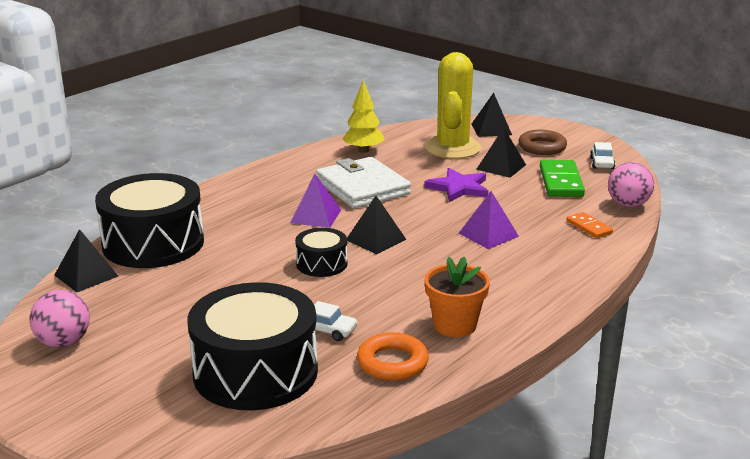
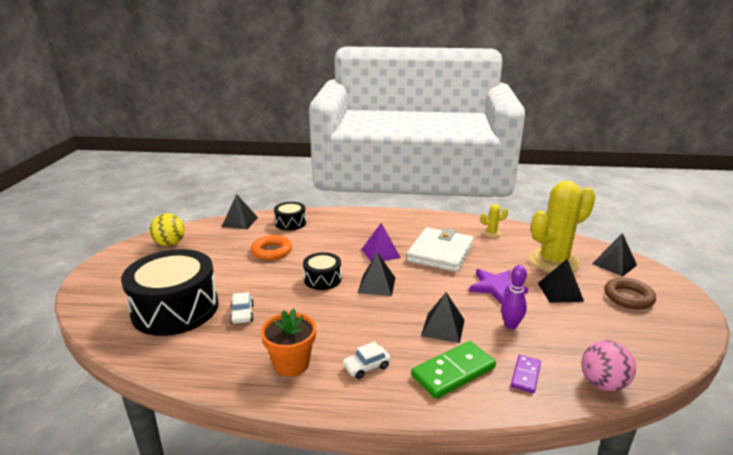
camera: 55 degrees right, 0 degrees up
(63, 342) = (170, 244): pink ball -> yellow ball
(153, 243) = (290, 223): black drum -> black drum, size x0.49
(363, 150) = (492, 233): yellow tree -> yellow cactus
(392, 362) = (220, 355): orange ring -> orange ring (272, 251)
(488, 235) = (443, 327): purple pyramid -> black pyramid
(521, 206) = (510, 325): none -> purple bowling pin
(561, 182) = (583, 330): green domino -> green domino (453, 372)
(589, 227) = (525, 375): orange domino -> purple domino
(602, 163) = (656, 339): white car -> white car (366, 367)

